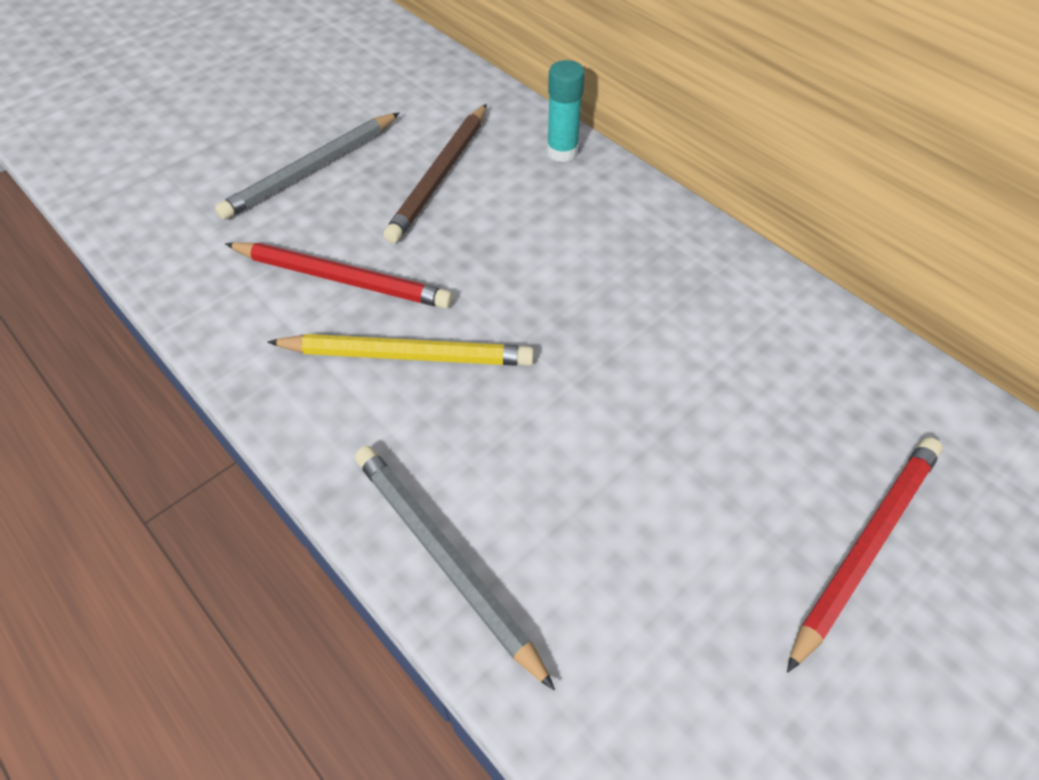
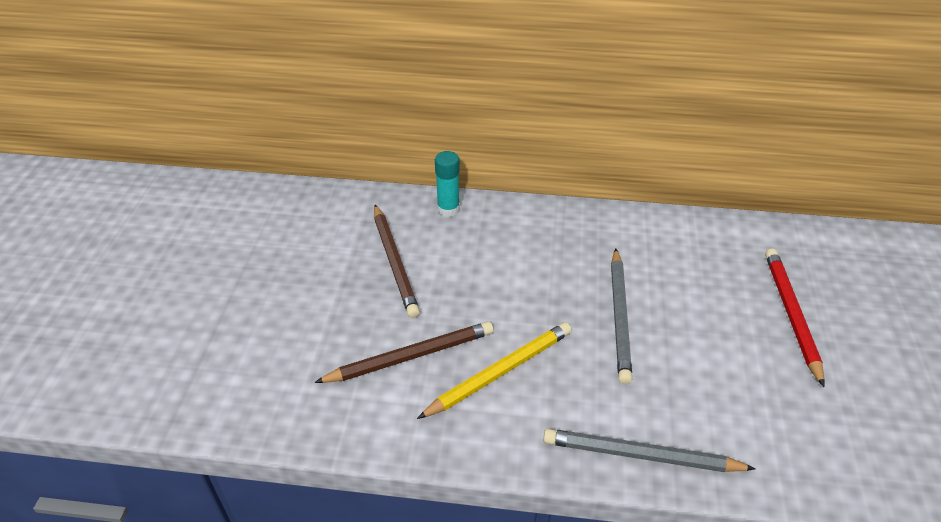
camera: 40 degrees left, 10 degrees down
(312, 169) = (307, 305): grey pencil -> grey pencil (619, 317)
(342, 279) = (410, 356): red pencil -> brown pencil

